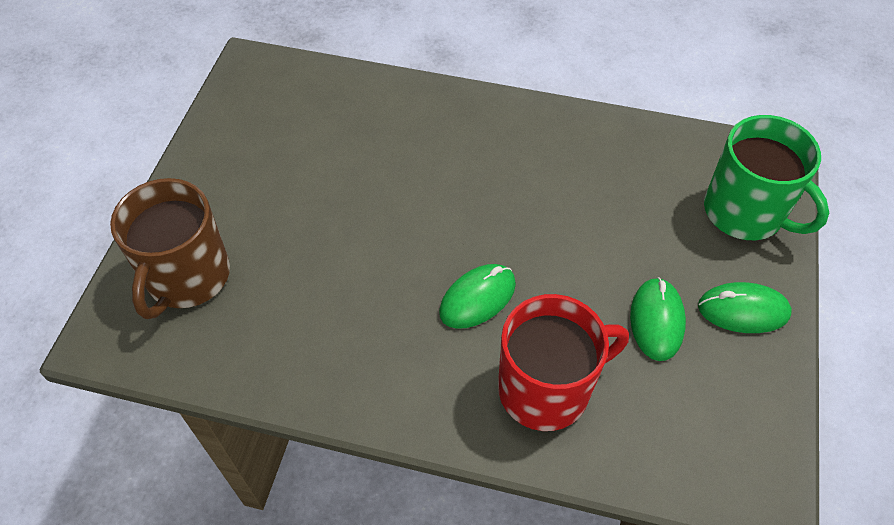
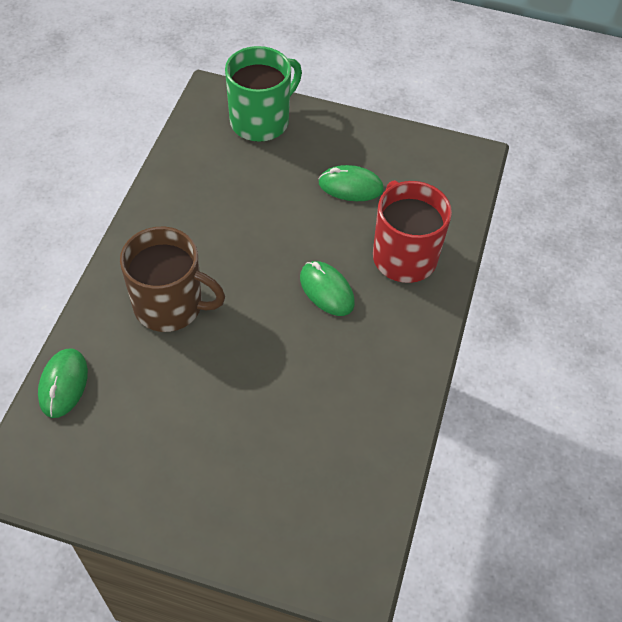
camera: 90 degrees left, 0 degrees up
(187, 277) = (292, 513): brown mug -> brown mug (170, 305)
(743, 310) = (344, 139): green mouse -> green mouse (63, 384)

